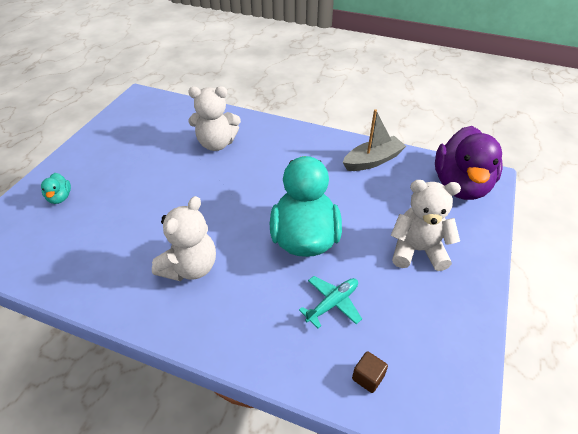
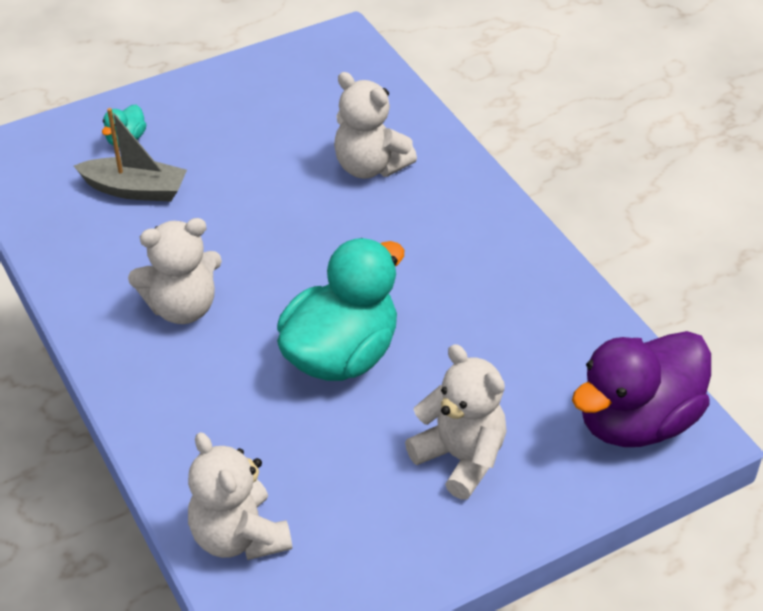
camera: 40 degrees right, 0 degrees up
(332, 303) = (288, 445): turquoise plane -> none
(368, 377) = (239, 536): brown cube -> white teddy bear
(372, 160) = (554, 312): grey boat -> grey boat (135, 189)

